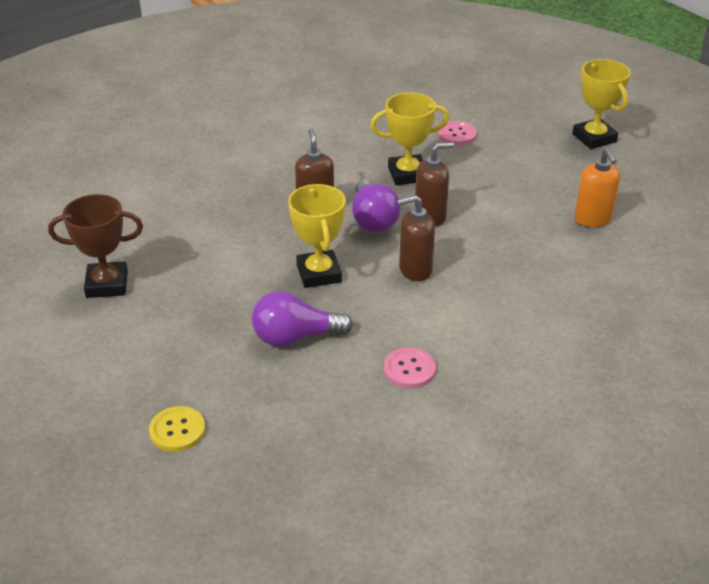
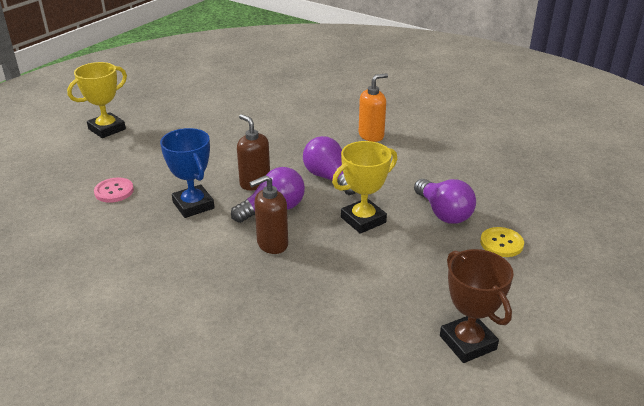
camera: 110 degrees left, 5 degrees down
(177, 430) = (576, 239): yellow button -> yellow button (501, 243)
(407, 174) = (193, 205): yellow trophy -> blue trophy
(409, 369) = (434, 162): pink button -> none
(415, 270) = (329, 178): brown soap dispenser -> purple light bulb
(592, 219) = (226, 120): orange soap dispenser -> orange soap dispenser (371, 135)

